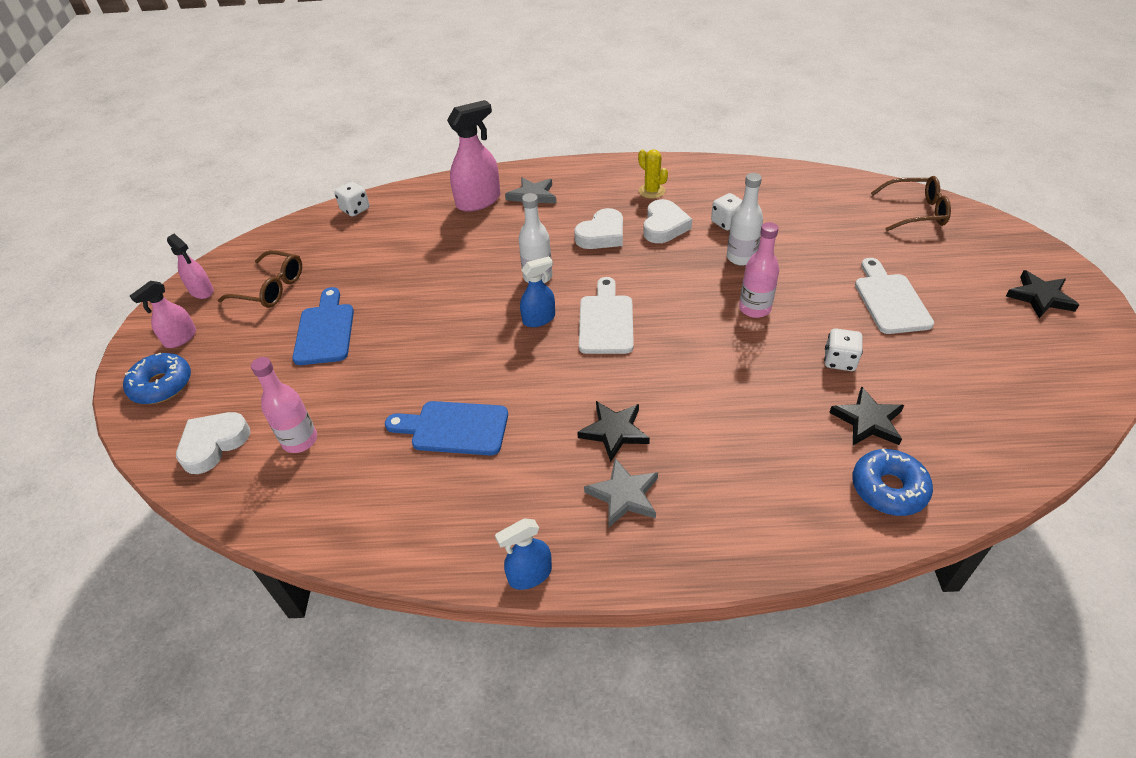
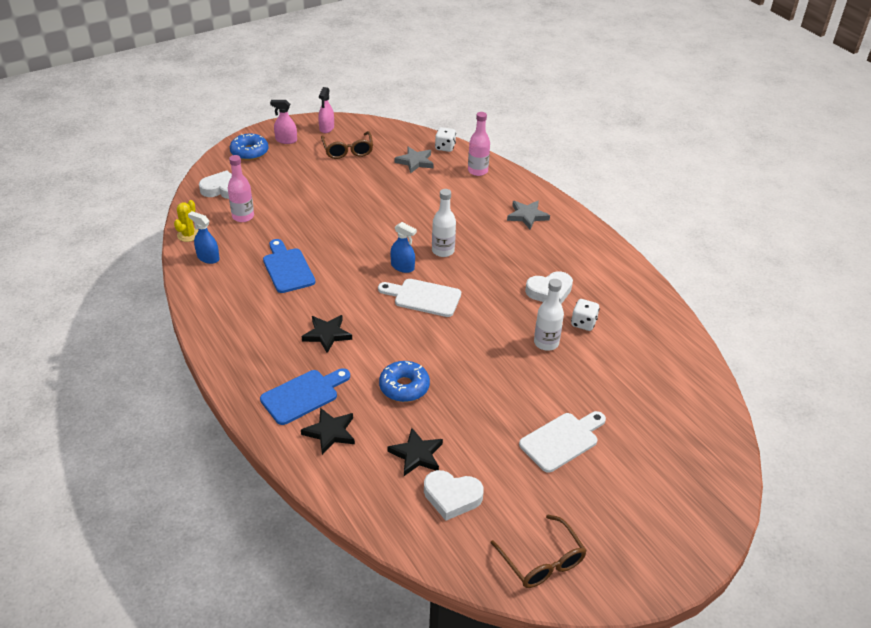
camera: 55 degrees right, 5 degrees down
(325, 330) = (329, 187): blue cutting board -> blue cutting board (303, 395)
(478, 201) = (500, 194): pink spray bottle -> none
(529, 575) = (204, 337): blue spray bottle -> blue spray bottle (208, 258)
(602, 235) = (512, 264): white heart -> white heart (452, 497)
(606, 321) = (423, 297): white cutting board -> white cutting board turned 135 degrees counterclockwise
(624, 495) = (280, 355): grey star -> grey star (415, 162)
(651, 191) = (588, 271): yellow cactus -> yellow cactus (188, 235)
(754, 308) = (492, 366): pink bottle -> pink bottle (477, 171)
(839, 361) = (468, 426): white dice -> none
(888, 488) = (359, 478): blue donut -> blue donut (404, 387)
(916, 212) = (701, 433): brown glasses -> brown glasses (542, 561)
(1040, 297) = (643, 538): black star -> black star (330, 432)

